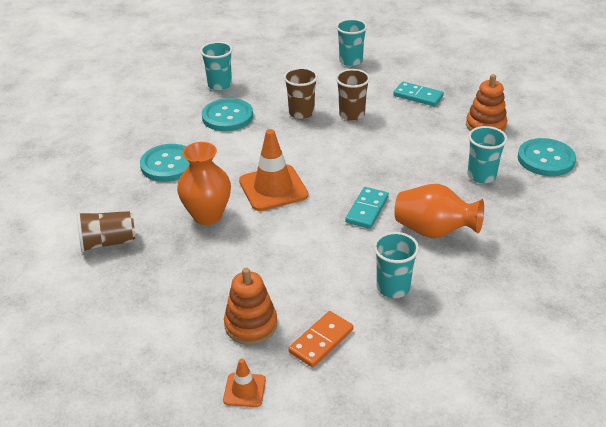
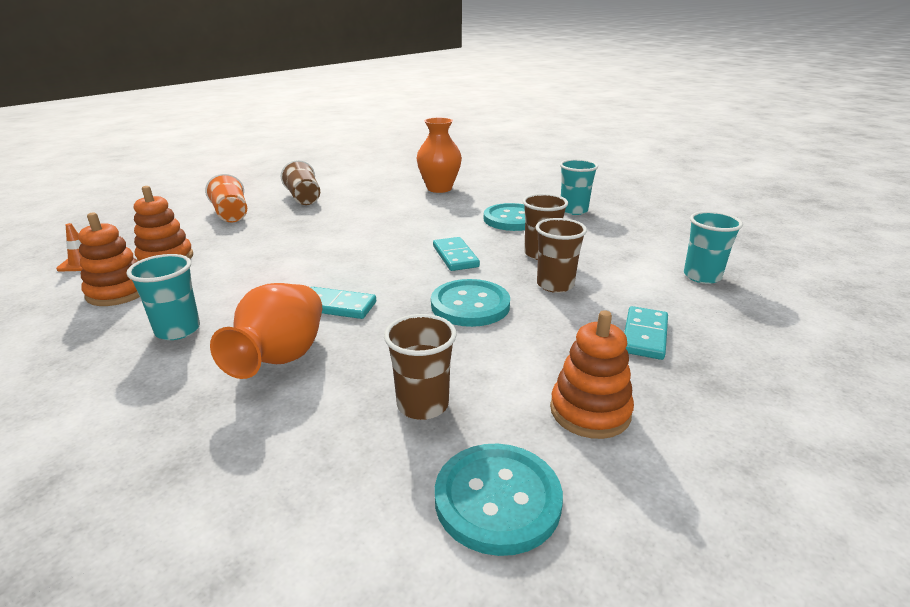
camera: 80 degrees right, 10 degrees down
(138, 295) = (231, 214): none -> orange cup
(168, 164) = (417, 205): turquoise button -> turquoise button (470, 305)
(207, 215) = (336, 227): orange vase -> orange vase (439, 188)
(273, 188) = (381, 251): orange traffic cone -> none
(295, 151) = (455, 256): none -> turquoise domino
(321, 341) = (118, 292): orange domino -> orange stacking toy
(481, 176) = (422, 405): turquoise cup -> brown cup

